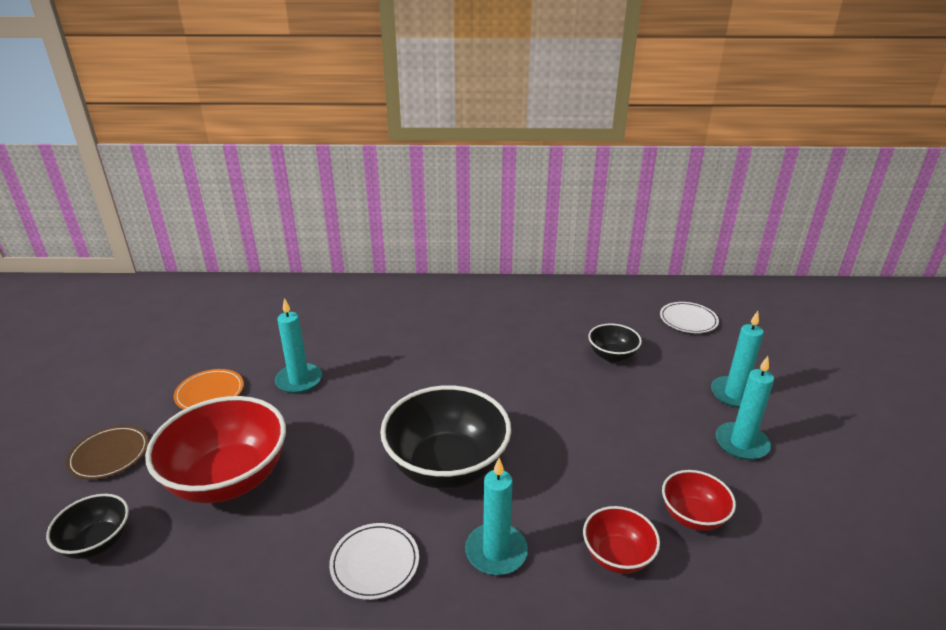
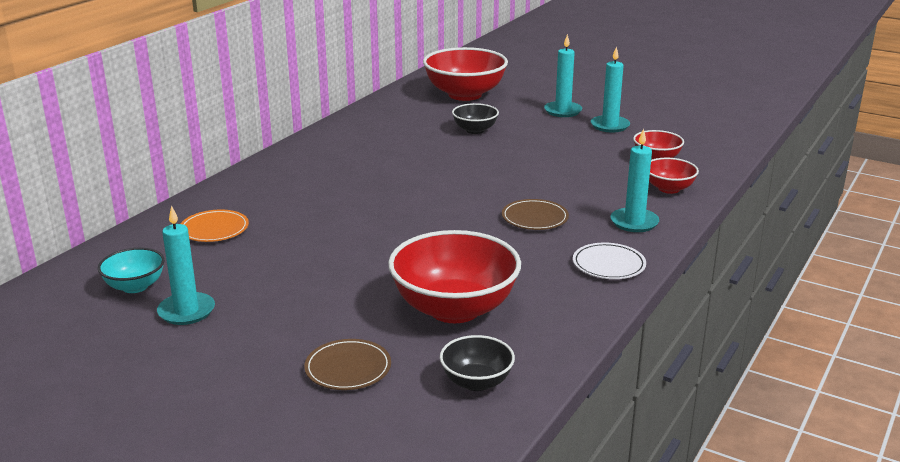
camera: 60 degrees left, 5 degrees down
(206, 314) = (135, 286): none -> turquoise bowl
(210, 393) = (306, 302): orange plate -> orange plate (214, 229)
(299, 380) = (344, 255): turquoise candle -> turquoise candle (186, 311)
(447, 466) = (534, 218): black bowl -> brown plate
(688, 320) = (465, 94): white plate -> red bowl

